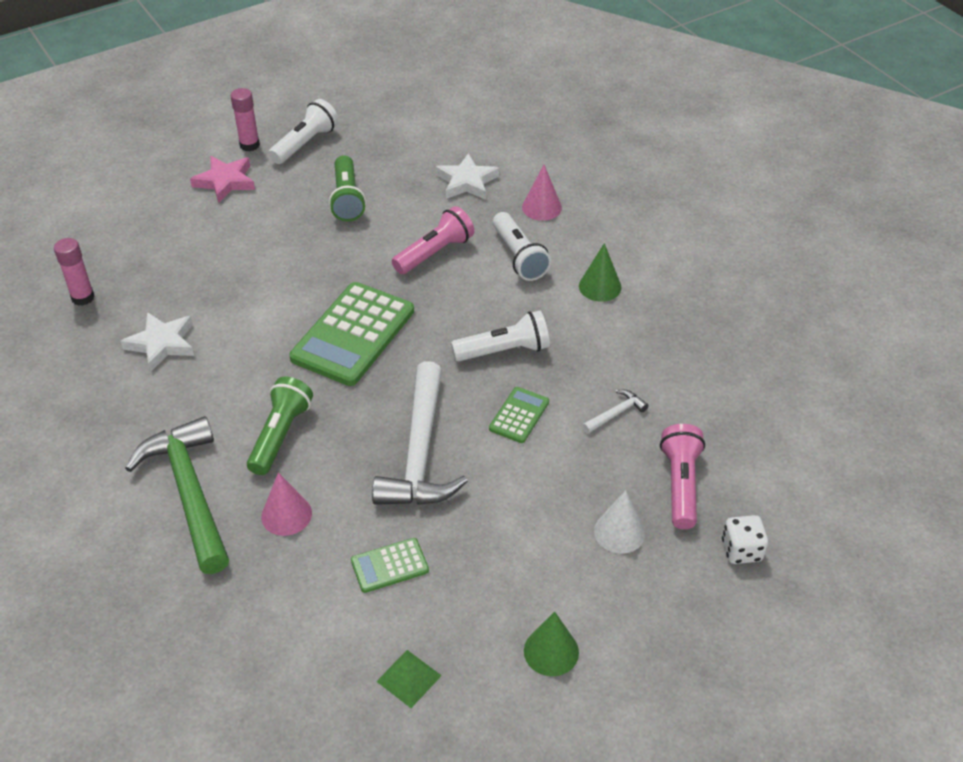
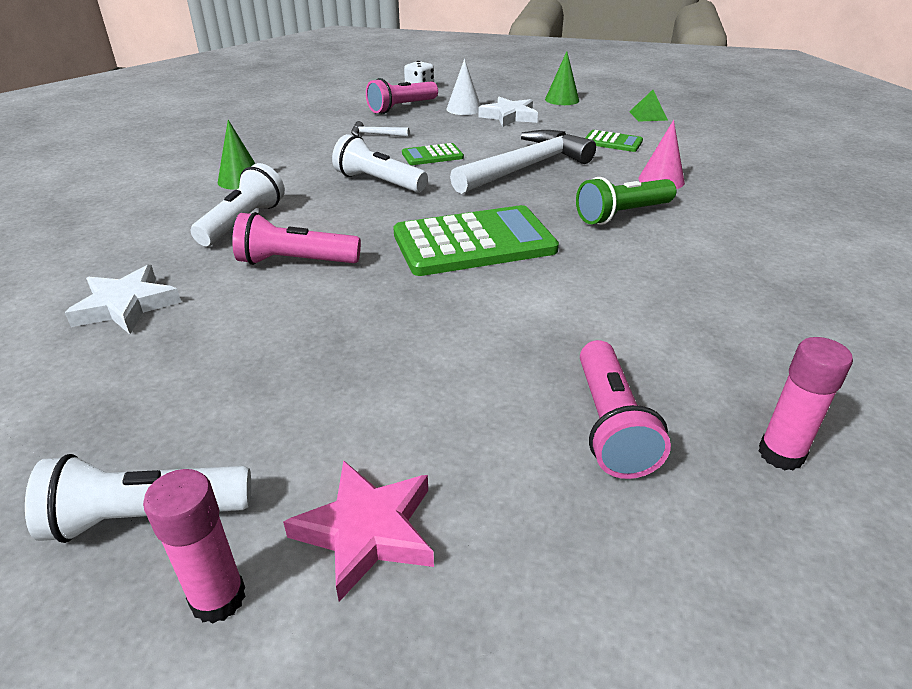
camera: 135 degrees left, 10 degrees down
(162, 344) = (688, 331): white star -> white star (509, 116)
(167, 267) = (610, 425): none -> pink flashlight
(189, 493) = (735, 217): green hammer -> none
(347, 199) = (265, 370): green flashlight -> none
(541, 207) = (138, 244): pink cone -> none

